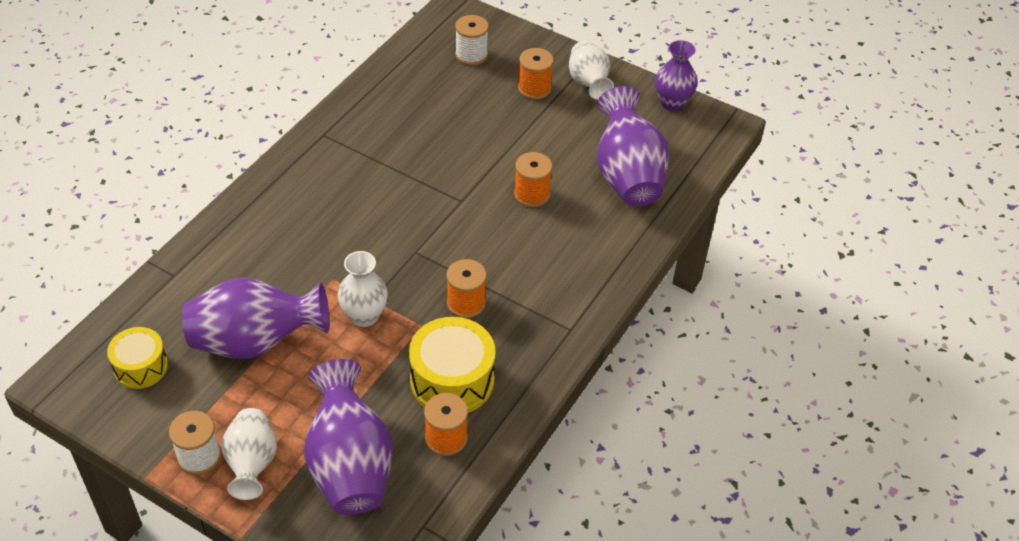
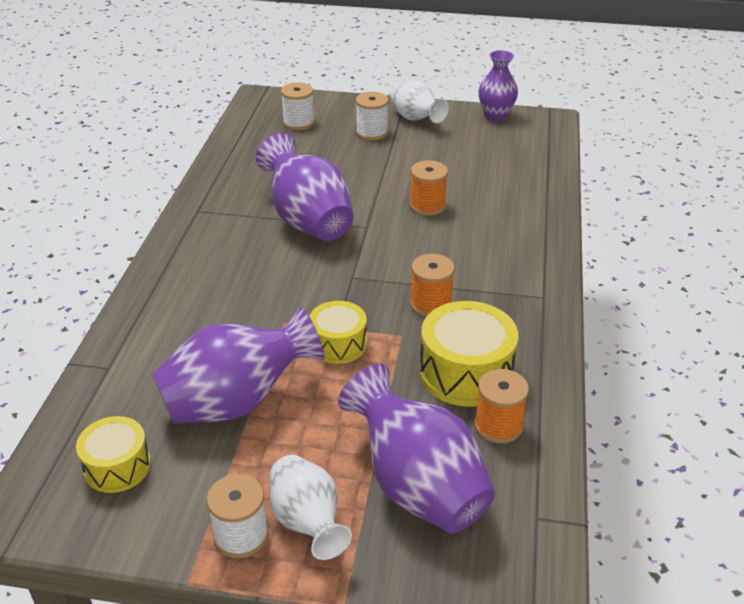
camera: 20 degrees left, 10 degrees down
(364, 316) = (338, 344): white vase -> yellow drum
(534, 88) = (372, 133): orange spool -> white spool
(627, 175) = (499, 172): purple vase -> purple vase (308, 220)

